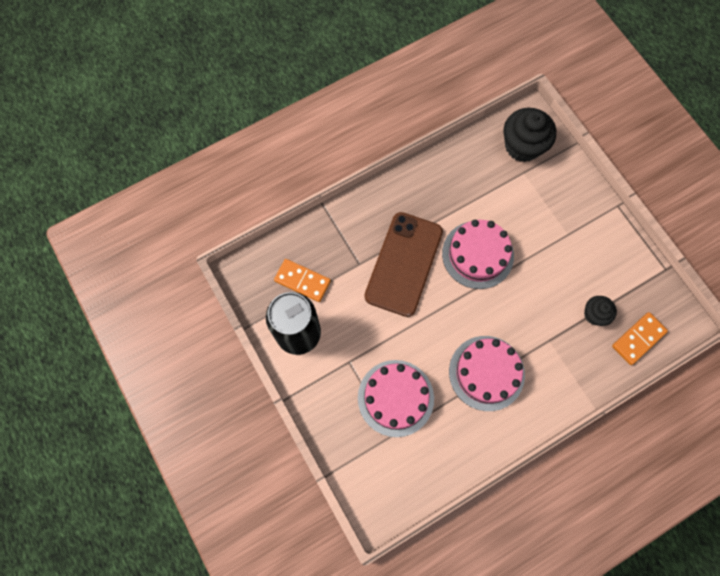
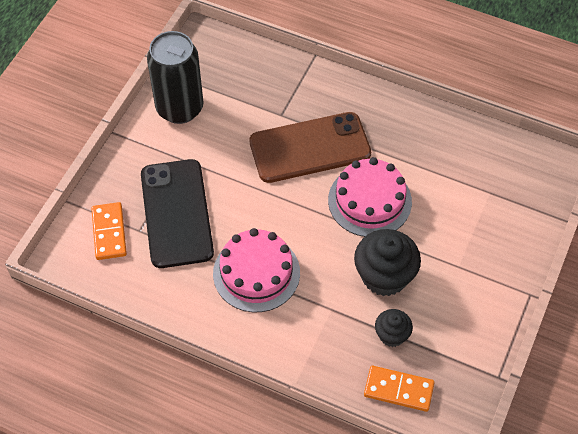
camera: 55 degrees right, 15 degrees down
(302, 281) = (230, 83): orange domino -> orange domino (109, 232)
(395, 398) = (176, 213): pink cake -> black phone
(522, 146) = (517, 176): black cupcake -> black cupcake (384, 276)

